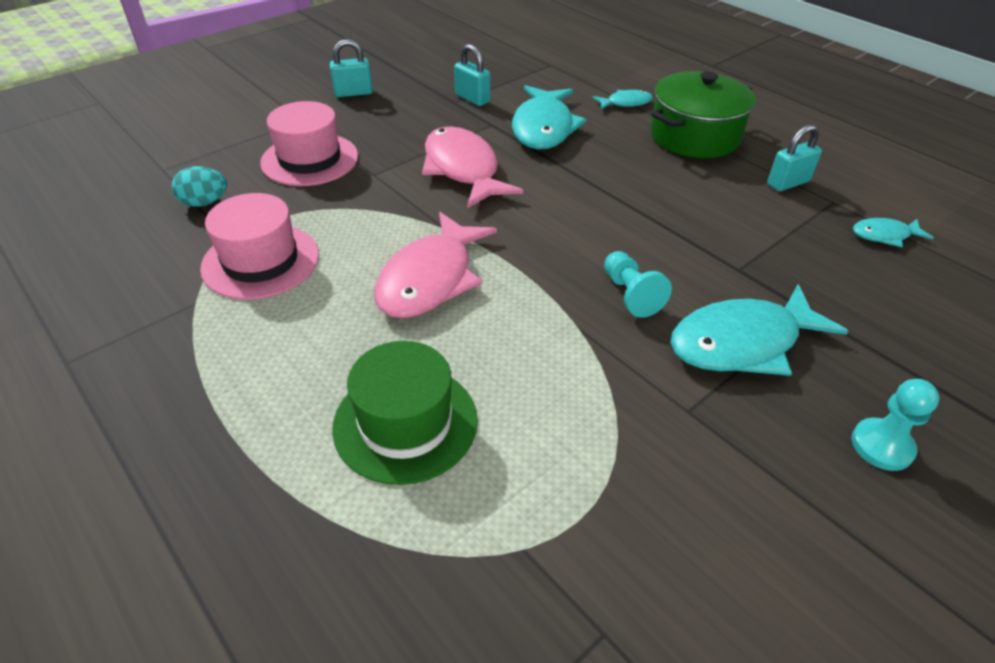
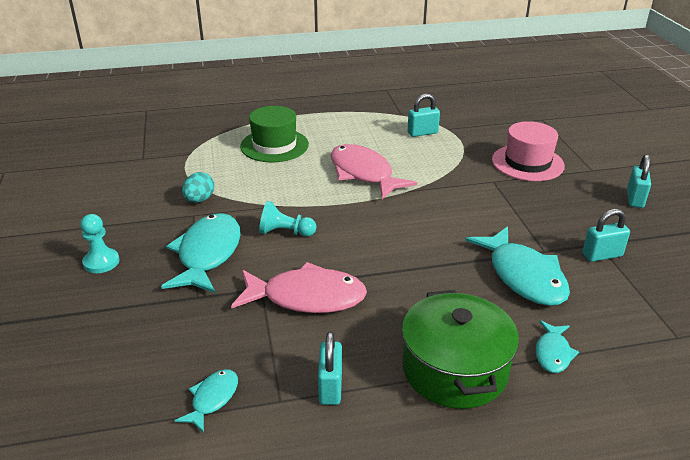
camera: 120 degrees right, 10 degrees down
(205, 202) = (494, 126): turquoise egg -> turquoise egg (199, 200)
(261, 261) = (422, 133): pink hat -> turquoise padlock
(463, 169) = (476, 216): pink fish -> pink fish (306, 297)
(543, 128) = (523, 276): turquoise fish -> turquoise fish turned 150 degrees counterclockwise

